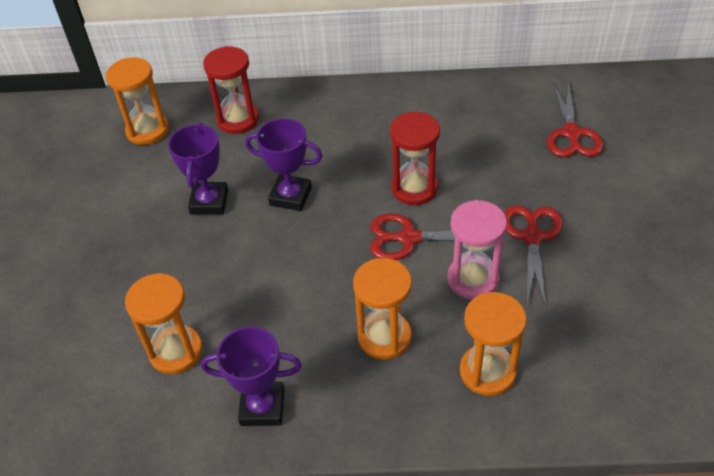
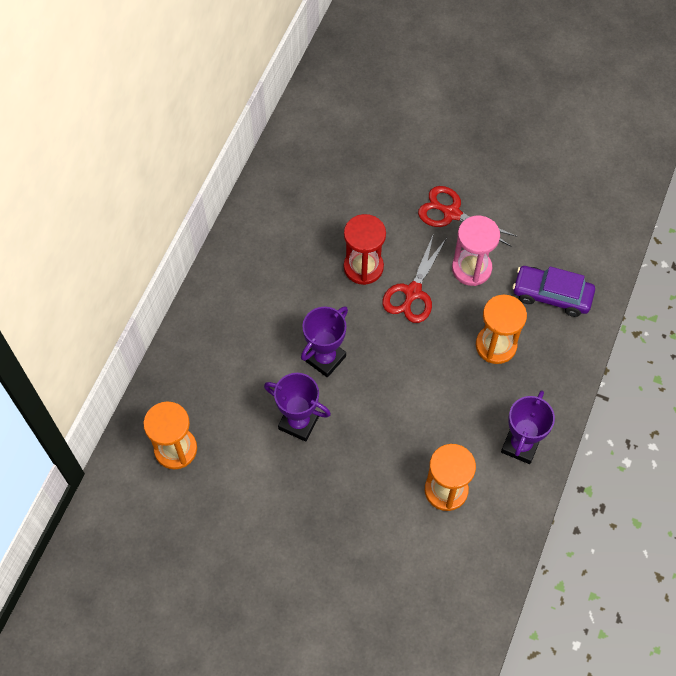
camera: 70 degrees left, 15 degrees up
(238, 120) = (205, 368): red hourglass -> none
(487, 372) = (551, 295): orange hourglass -> purple car
(571, 133) = (362, 136): red scissors -> none

